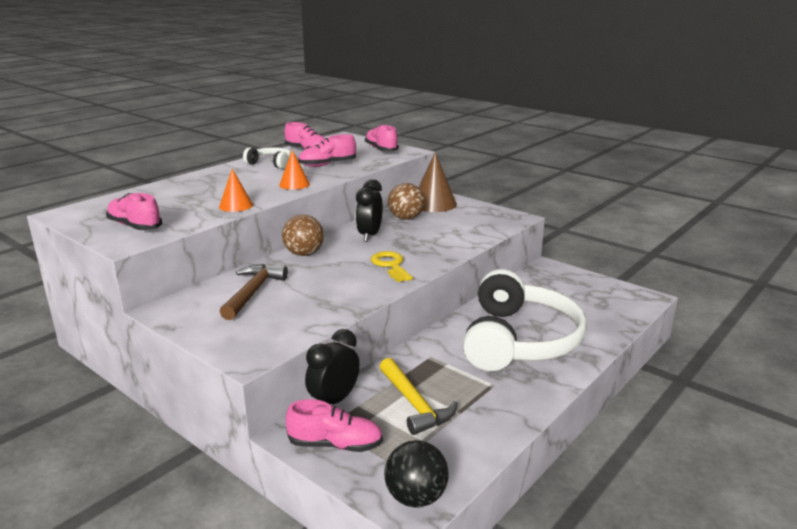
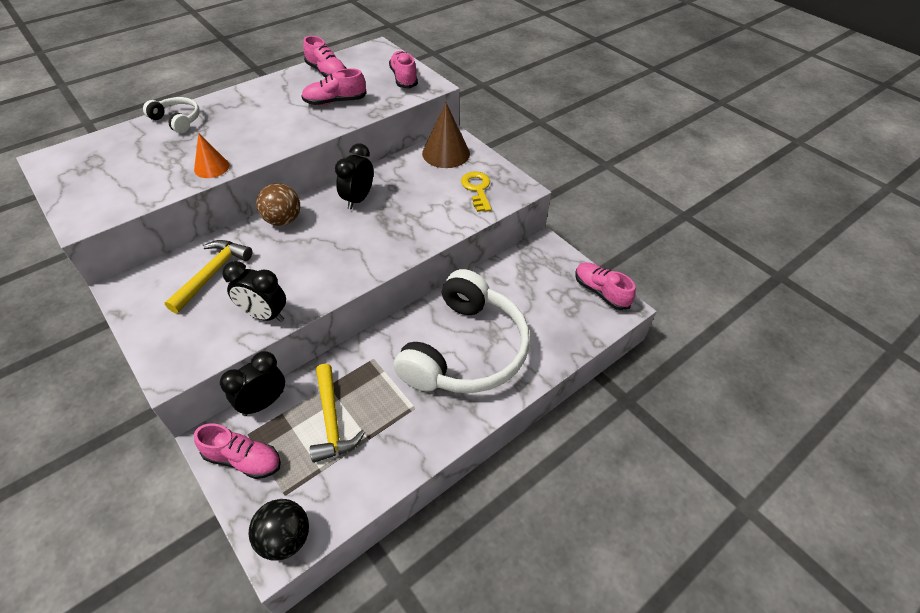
camera: 10 degrees right, 25 degrees up
(135, 226) = (103, 191): pink shoe -> pink shoe (601, 292)
(253, 292) = (212, 274): brown hammer -> yellow hammer
(271, 163) = (279, 92): white headphones -> white headphones (177, 120)
(294, 184) = (285, 135): orange cone -> none
(324, 312) = (264, 315): none -> black clock
(391, 265) = (358, 251): yellow key -> yellow key (477, 189)
(406, 218) = (406, 175): brown ball -> none

